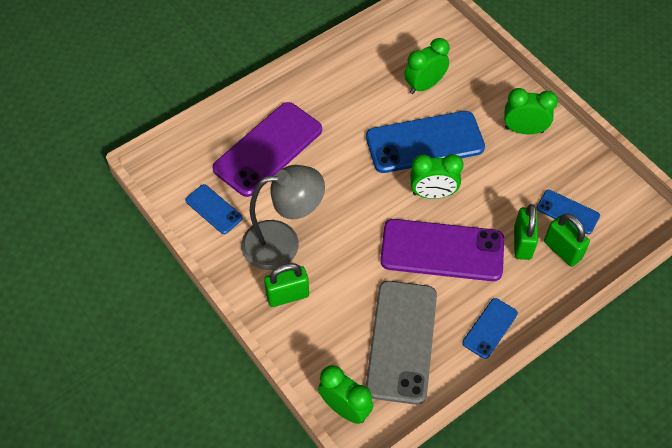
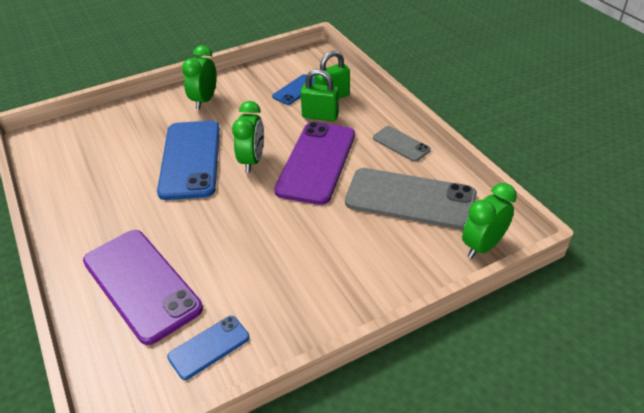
camera: 80 degrees left, 15 degrees down
(283, 243) = (278, 280): grey lamp -> none
(287, 295) = (347, 281): green padlock -> none
(424, 85) = (121, 152): green clock -> none
(489, 328) = (401, 144): blue phone -> grey phone

